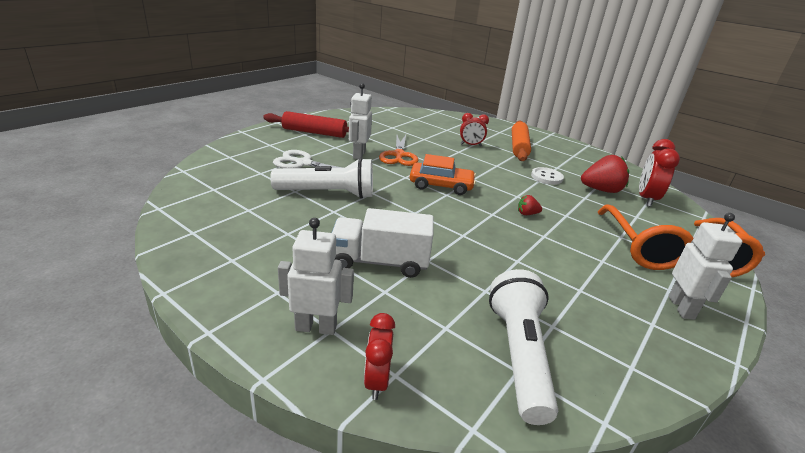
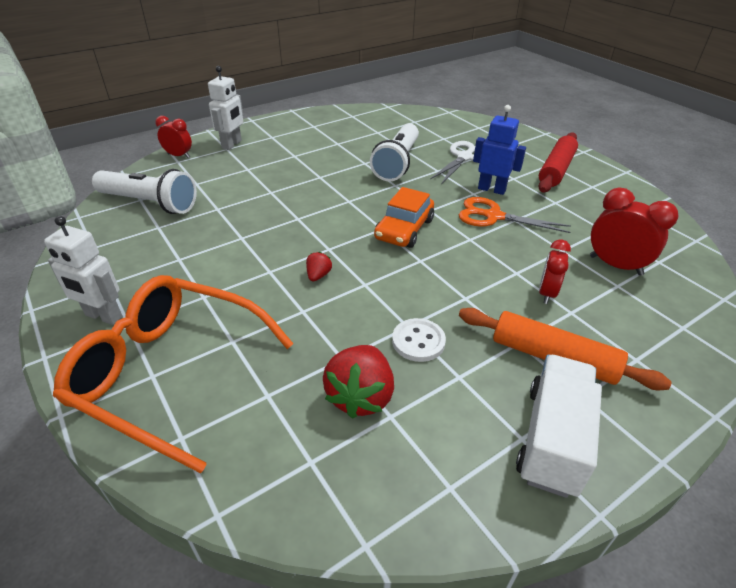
camera: 110 degrees right, 10 degrees up
(358, 154) = (491, 189): white robot -> blue robot
(380, 262) = (281, 172): white truck -> white truck (552, 439)
(646, 199) = (312, 454): red clock -> red clock (615, 265)

